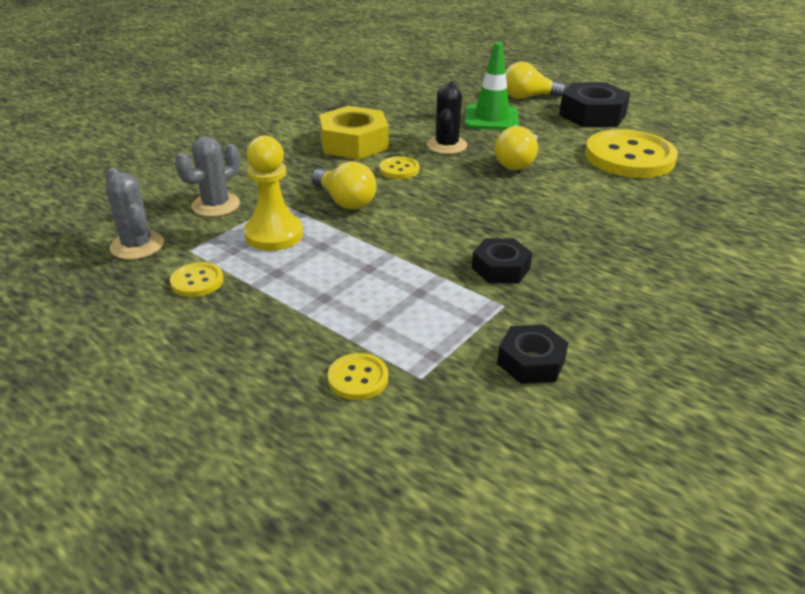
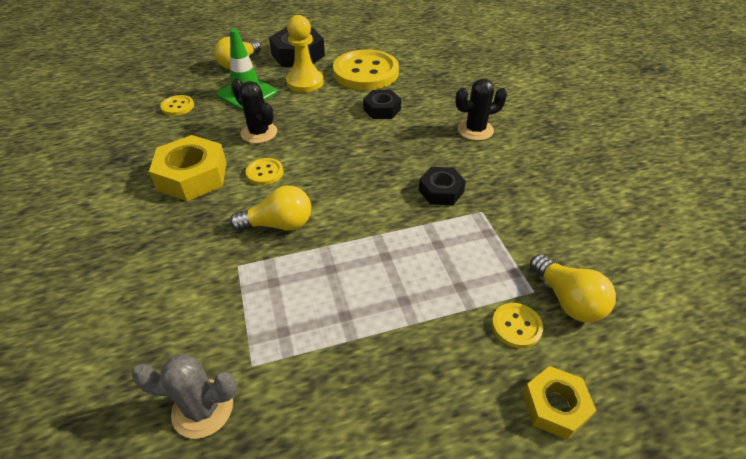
camera: 55 degrees left, 10 degrees up
(197, 281) = (311, 379): yellow button -> yellow button (177, 106)
(216, 205) = (193, 313): grey cactus -> none
(274, 235) = (285, 292): yellow pawn -> yellow pawn (305, 82)
(276, 434) = (554, 406): none -> yellow nut
(517, 163) = (321, 116): yellow light bulb -> yellow light bulb (567, 300)
(531, 362) = (547, 231): black nut -> black nut (382, 109)
(641, 256) = (475, 130): none -> black cactus

